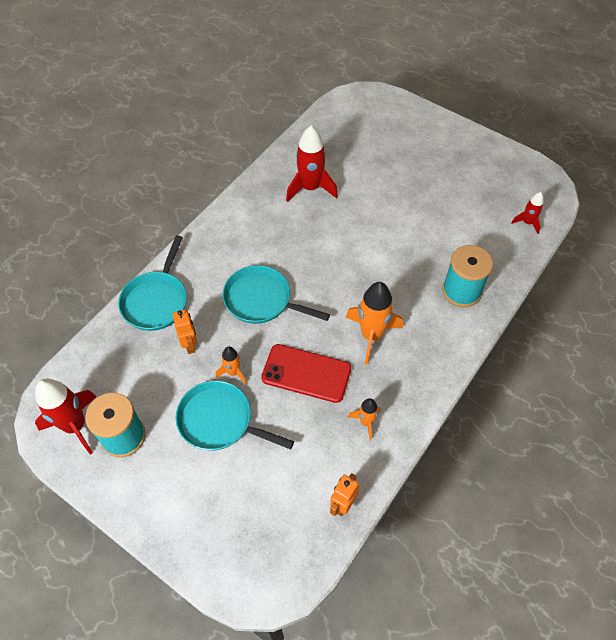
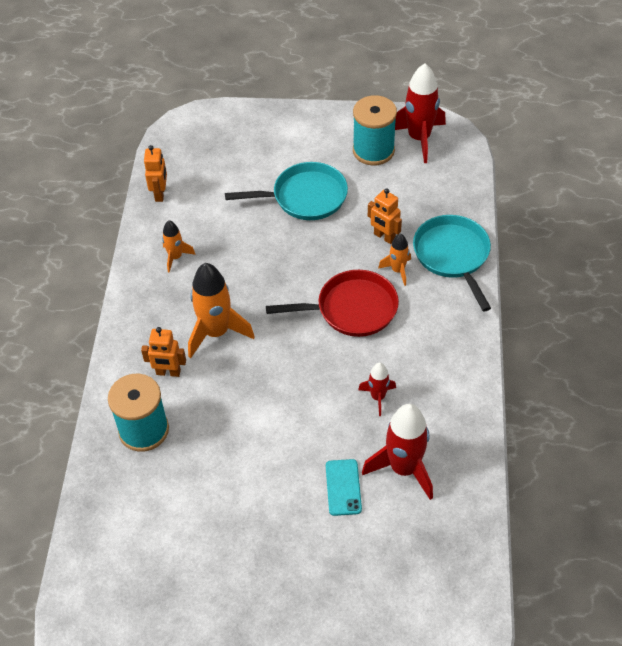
camera: 150 degrees right, 5 degrees down
(233, 372) = (324, 236): orange rocket -> orange rocket (398, 270)
(261, 300) = (352, 309): turquoise pan -> red pan
(306, 373) = (257, 268): red phone -> none
(353, 196) = (343, 487): none -> turquoise phone
(424, 323) = (168, 372): none -> orange robot
(527, 223) = (98, 571): red rocket -> red rocket (378, 397)

